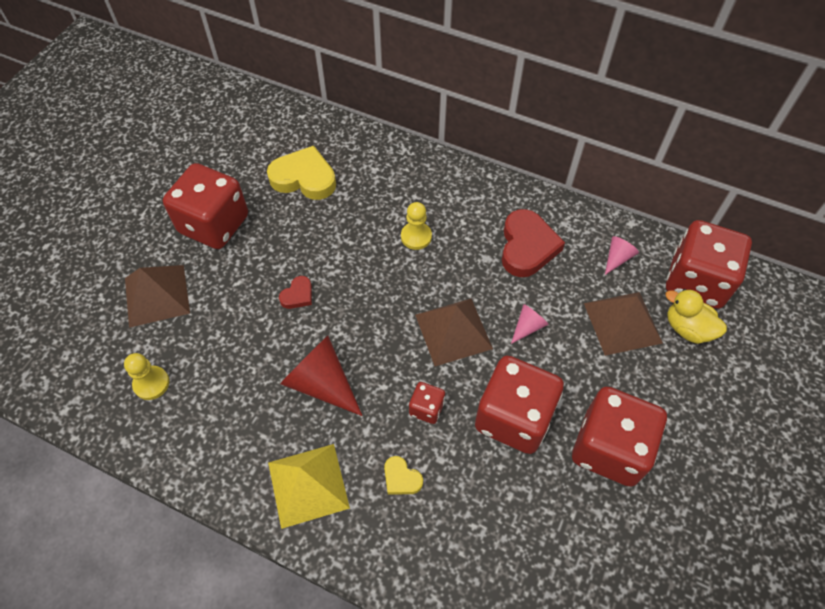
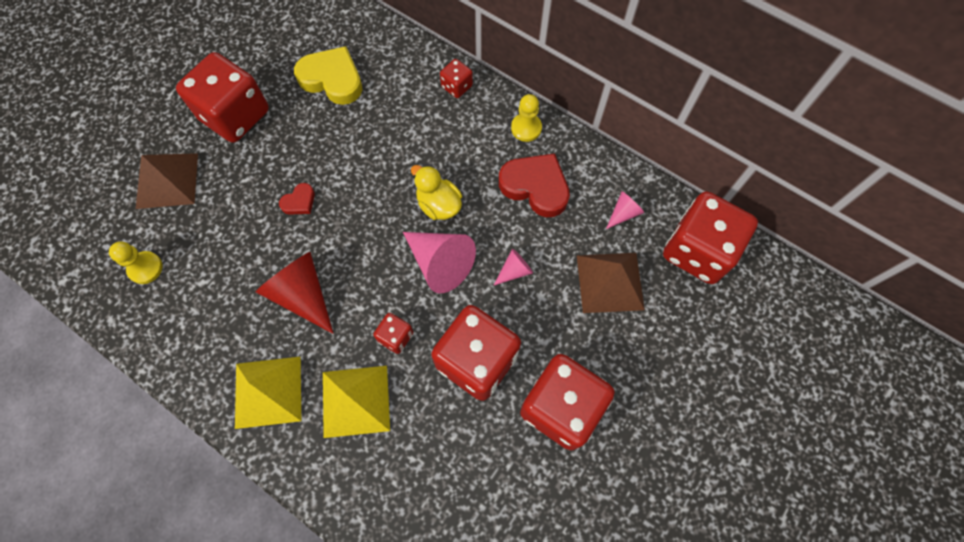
camera: 10 degrees right, 10 degrees up
(401, 478) = (355, 401): yellow heart -> yellow pyramid
(416, 237) = (428, 159): yellow pawn -> yellow pawn (526, 128)
(427, 168) = (456, 86): none -> red dice
(453, 331) = (440, 263): brown pyramid -> pink cone
(527, 247) = (535, 187): red heart -> red heart turned 75 degrees counterclockwise
(687, 328) = (674, 299): yellow duck -> yellow duck (438, 205)

